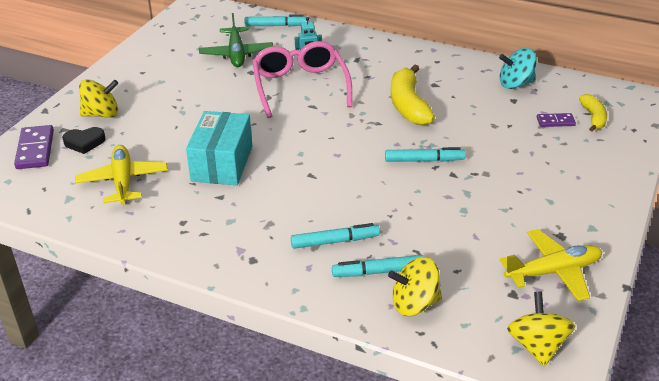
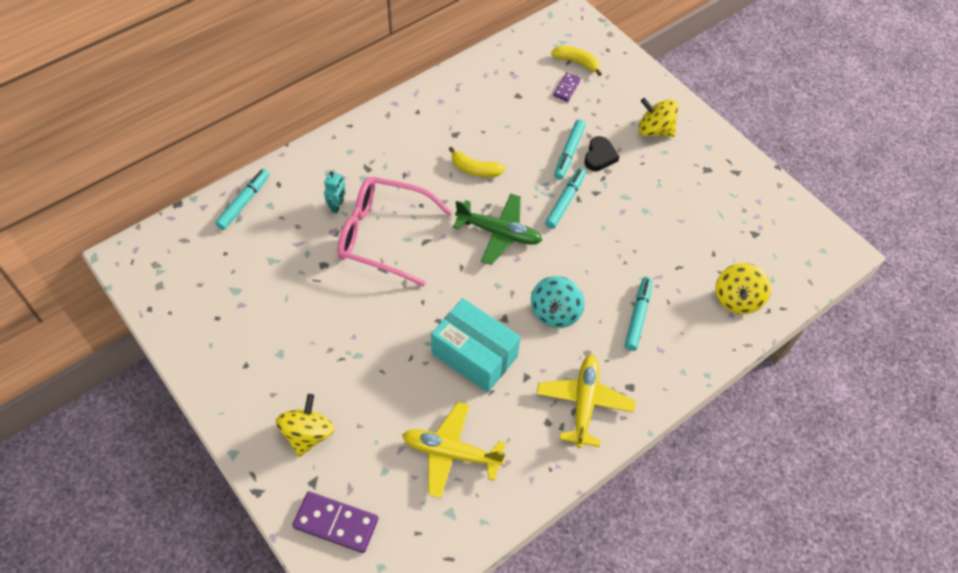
camera: 65 degrees left, 20 degrees up
(84, 142) = (354, 468): black heart -> black heart (599, 156)
(236, 54) = (276, 262): green plane -> green plane (499, 233)
(378, 272) = (690, 304): turquoise marker -> turquoise marker (569, 153)
(408, 105) = (475, 169): yellow banana -> yellow banana, size x0.59
(515, 84) = (495, 80): turquoise spinning top -> turquoise spinning top (555, 312)
(537, 346) = (811, 249): yellow spinning top -> yellow spinning top (654, 130)
(553, 272) = (743, 197): yellow plane -> yellow plane (584, 403)

